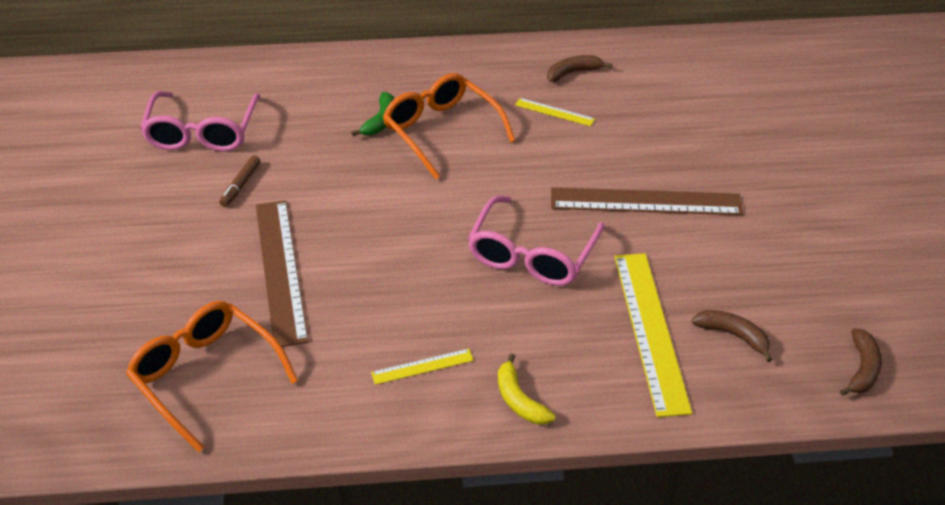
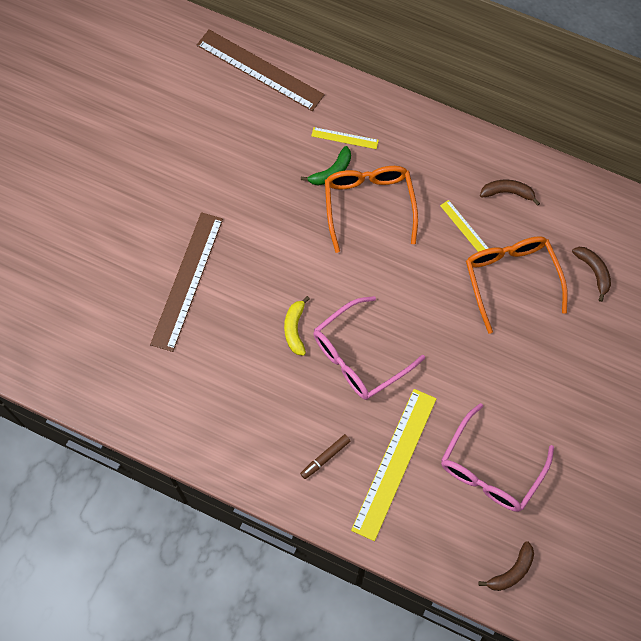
camera: 30 degrees right, 25 degrees up
(202, 132) = (201, 119): pink glasses -> pink glasses (490, 469)
(206, 376) = (99, 345): orange glasses -> orange glasses (511, 279)
(240, 185) = (201, 187): brown marker -> brown marker (325, 458)
(422, 366) = (231, 410): yellow ruler -> yellow ruler (344, 138)
(519, 400) = (275, 469): yellow banana -> yellow banana (295, 329)
(645, 201) = (471, 351): brown ruler -> brown ruler (260, 70)
(733, 335) = (446, 498): brown banana -> brown banana (593, 272)

